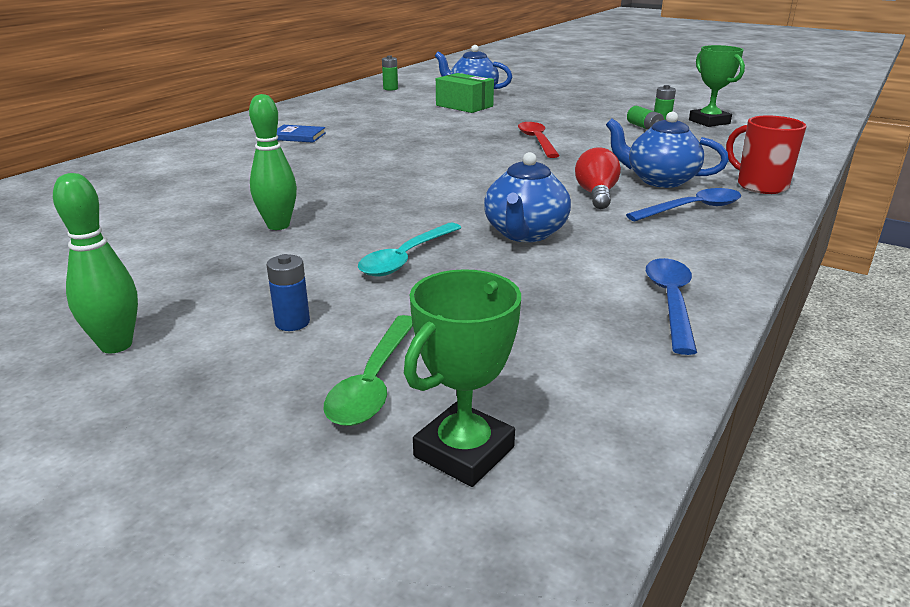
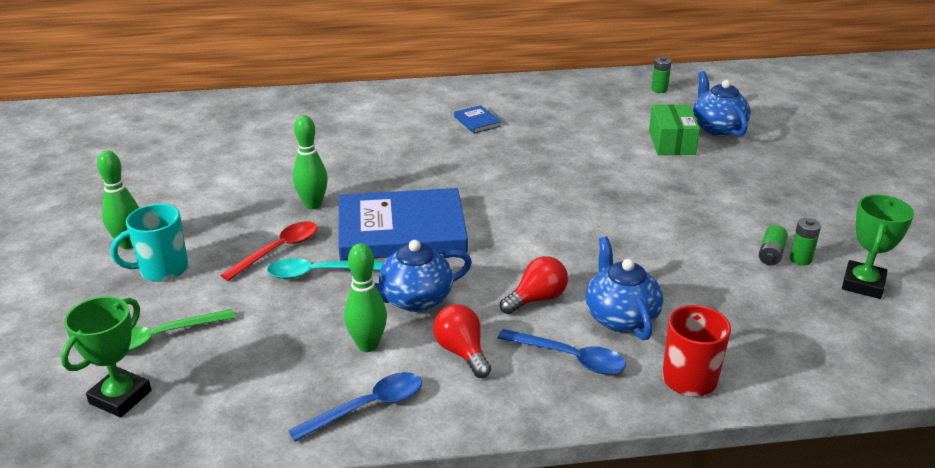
camera: 50 degrees right, 5 degrees up
(226, 339) = (162, 269): none -> turquoise mug
(292, 322) = (198, 279): blue battery -> none
(404, 206) = (401, 230): none -> blue book
(464, 452) = (120, 397): green trophy -> green trophy turned 60 degrees counterclockwise
(537, 141) = (631, 218): red spoon -> red spoon (278, 250)
(568, 272) = (367, 345): none -> green bowling pin
(634, 240) = (462, 352): none -> red light bulb

